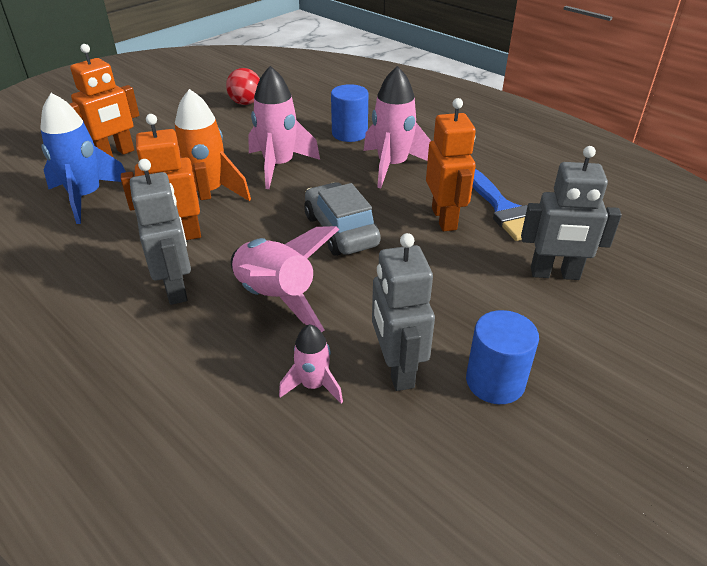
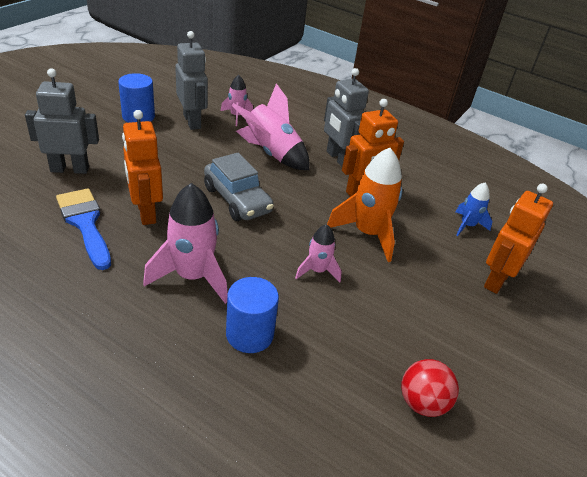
camera: 165 degrees right, 0 degrees up
(86, 197) = (467, 226): blue rocket -> blue rocket, size x0.56
(279, 166) = (317, 271): pink rocket -> pink rocket, size x0.56

